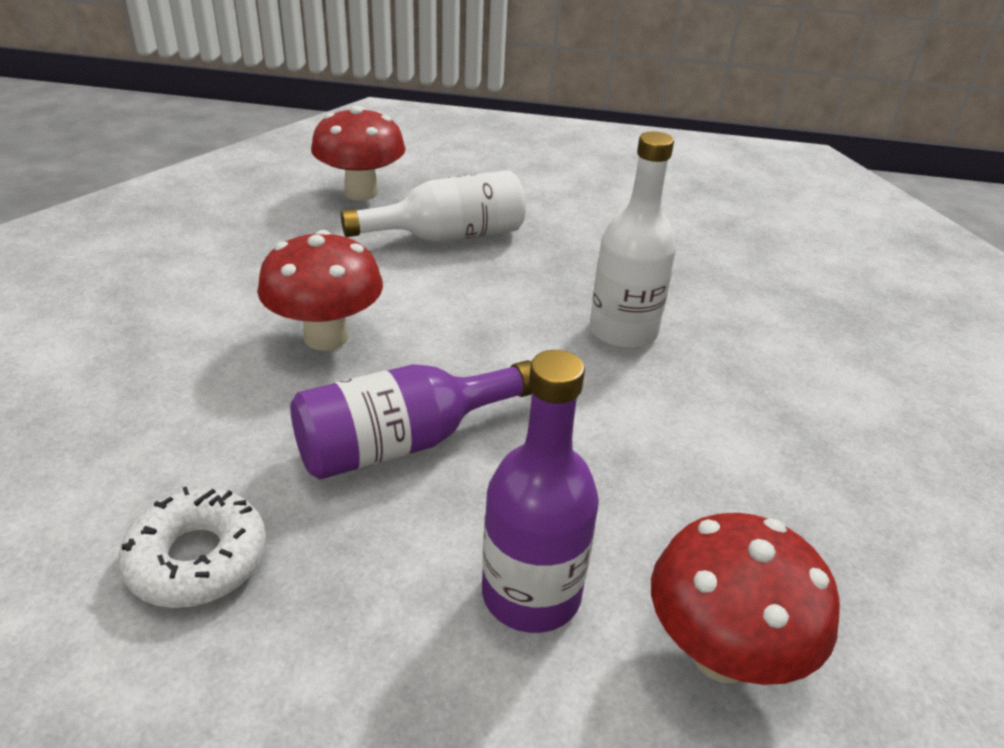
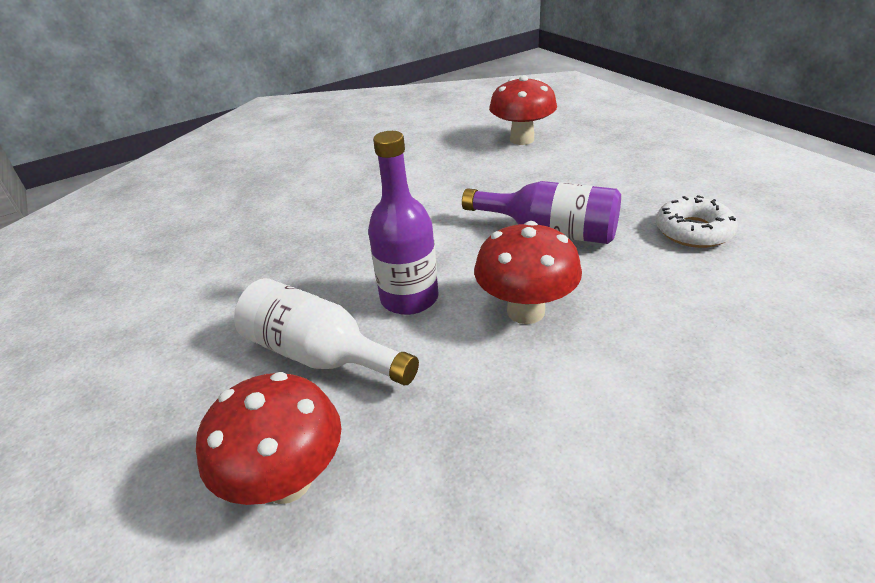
camera: 125 degrees left, 0 degrees up
(531, 594) = (562, 170): purple bottle -> purple bottle (409, 298)
(623, 331) = (359, 226): white bottle -> none

